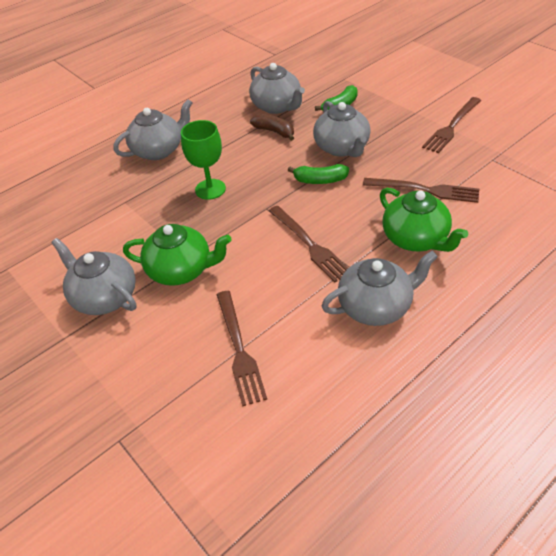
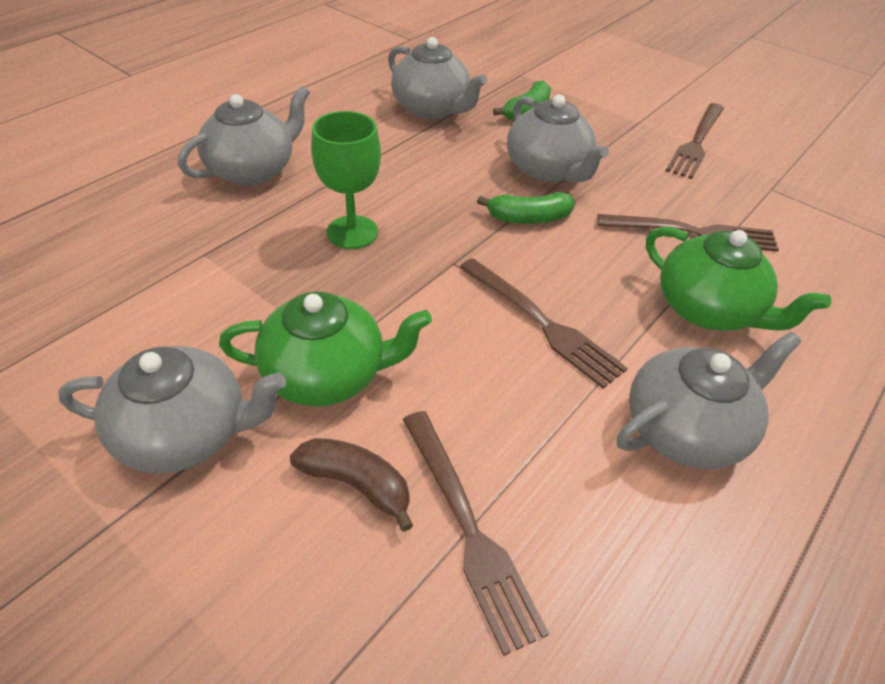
camera: 15 degrees left, 0 degrees up
(104, 297) = (186, 433): grey teapot -> grey teapot turned 150 degrees clockwise
(274, 131) = (437, 145): brown banana -> brown banana (357, 484)

